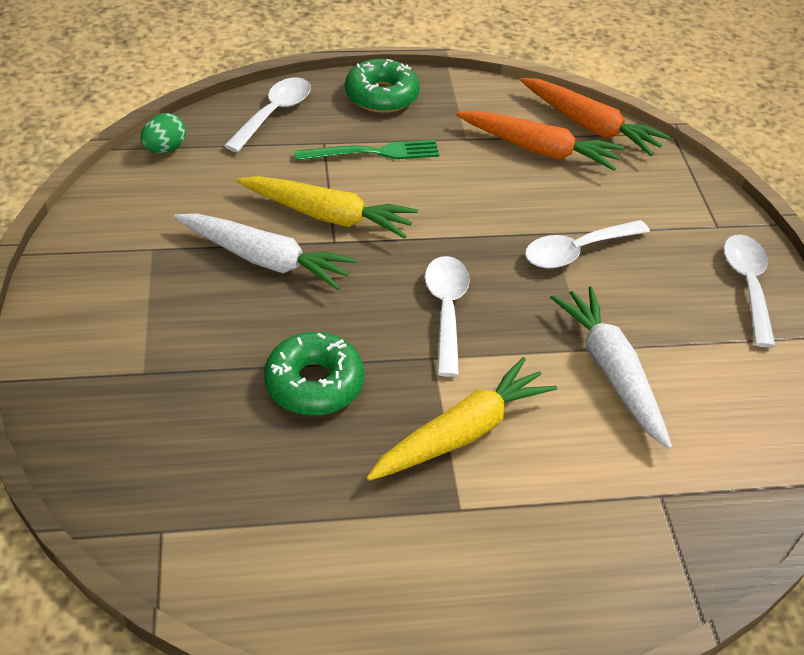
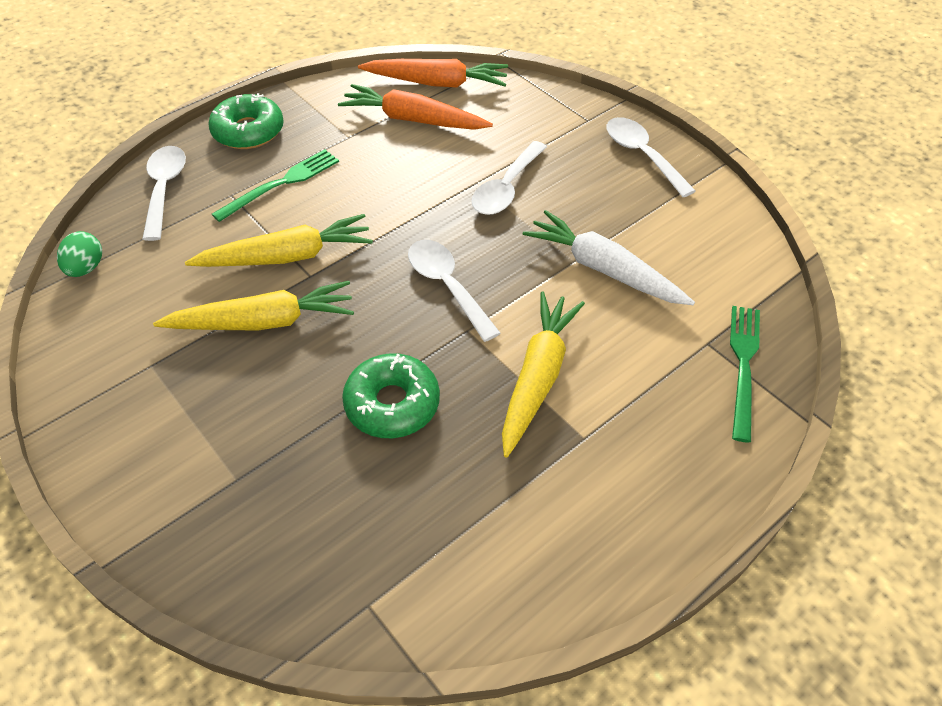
camera: 30 degrees left, 5 degrees up
(265, 260) = (263, 322): white carrot -> yellow carrot
(539, 149) = (413, 120): orange carrot -> orange carrot turned 150 degrees counterclockwise
(680, 536) = (743, 366): none -> green fork

